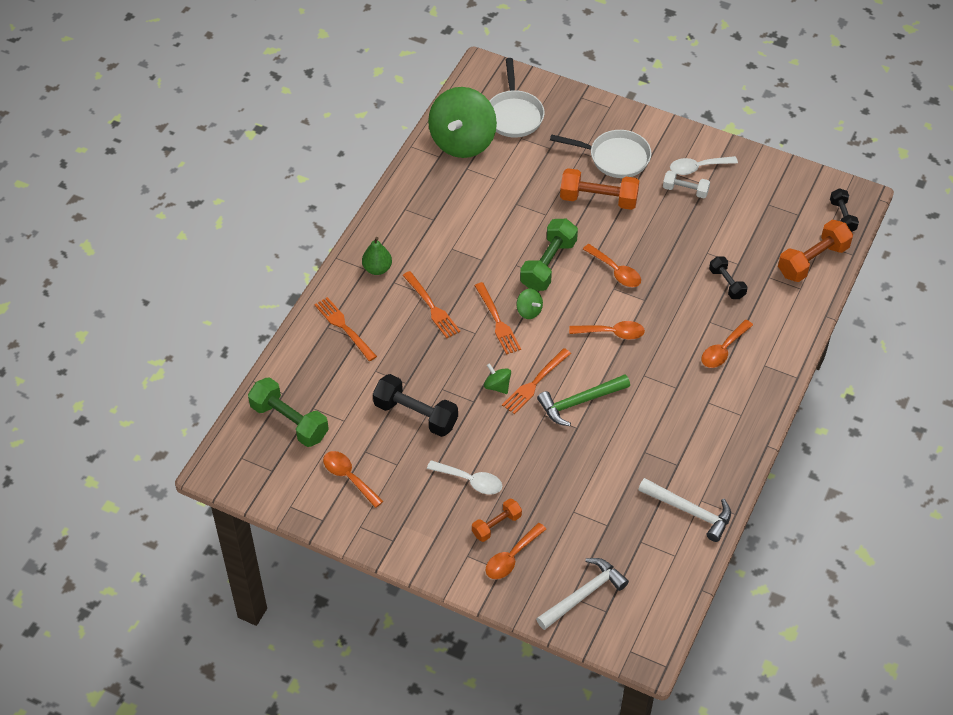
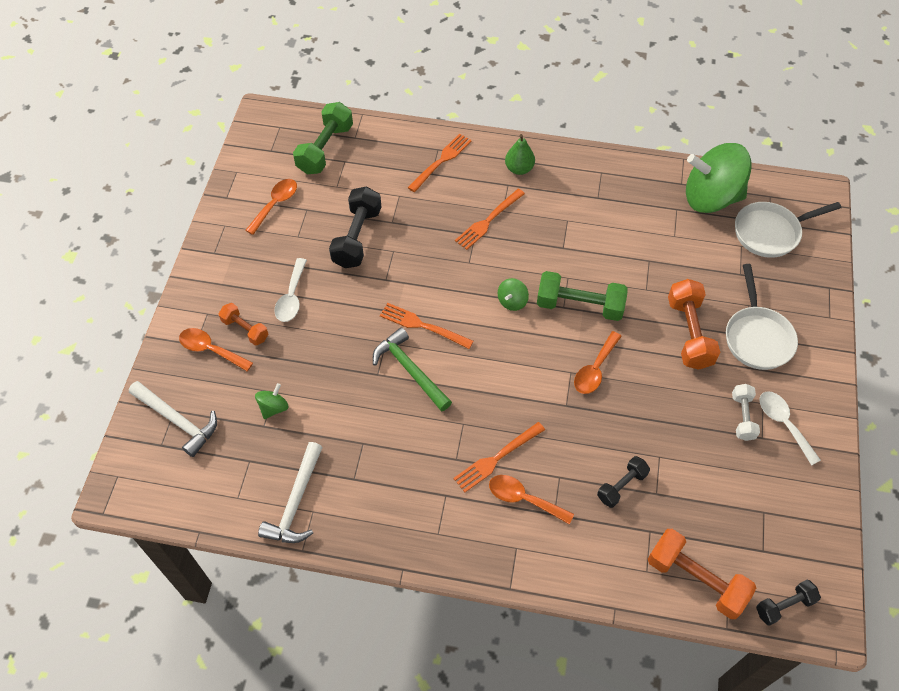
camera: 75 degrees right, 5 degrees up
(497, 321) = (489, 278): orange fork -> orange fork (496, 458)
(497, 386) = (409, 294): green spinning top -> green spinning top (273, 408)
(612, 333) = (509, 382): orange spoon -> none

